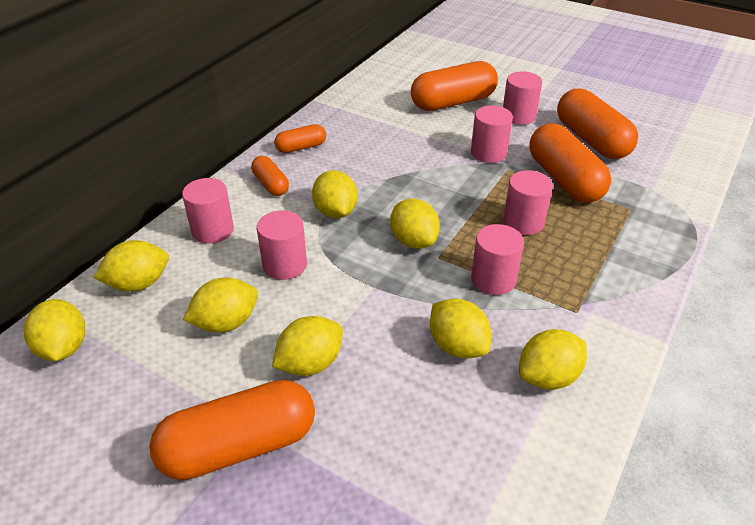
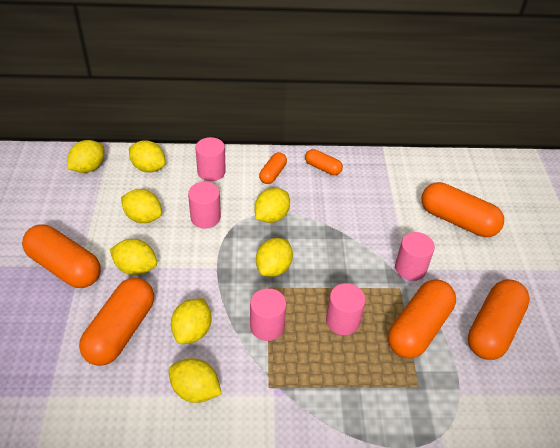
camera: 55 degrees right, 5 degrees up
(408, 419) = (121, 331): none -> orange capsule
(518, 116) = (479, 268): pink cylinder -> none

